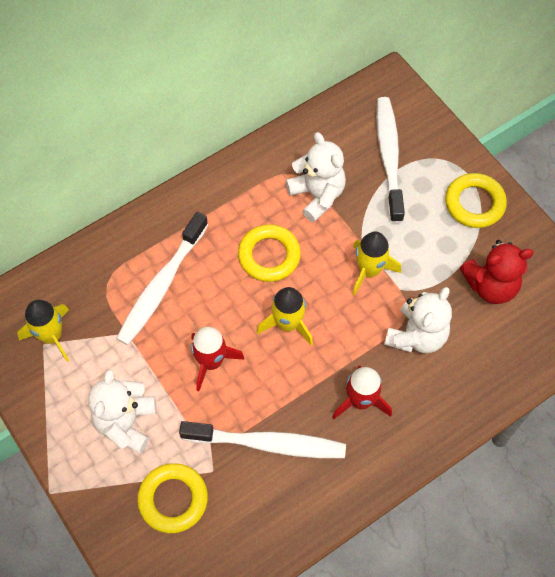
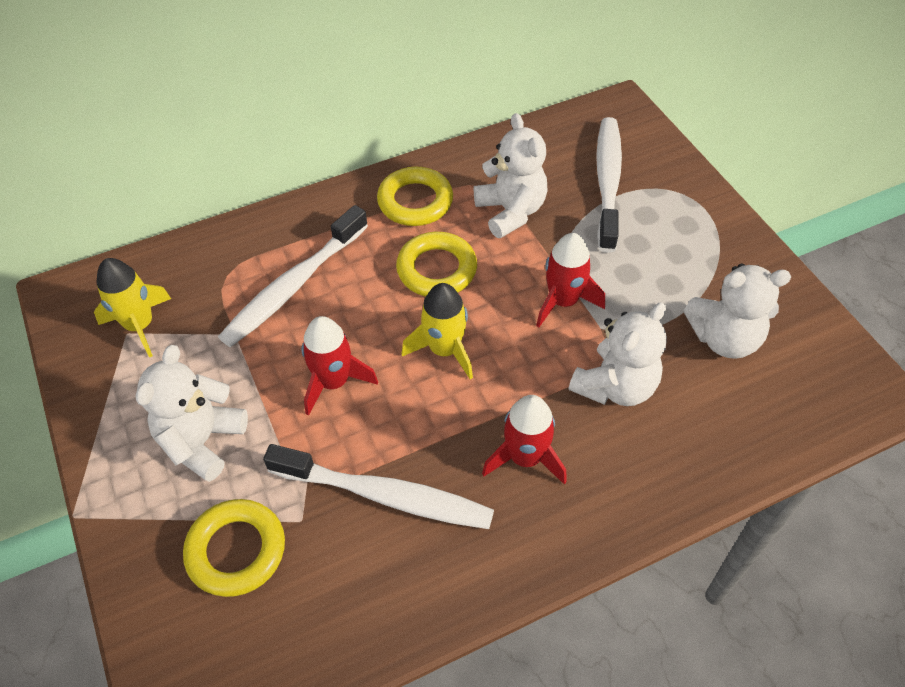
camera: 10 degrees right, 10 degrees down
(369, 271) = (563, 301): yellow rocket -> red rocket
(474, 203) = (711, 242): yellow ring -> yellow ring (415, 201)
(491, 286) = (724, 339): red teddy bear -> white teddy bear

